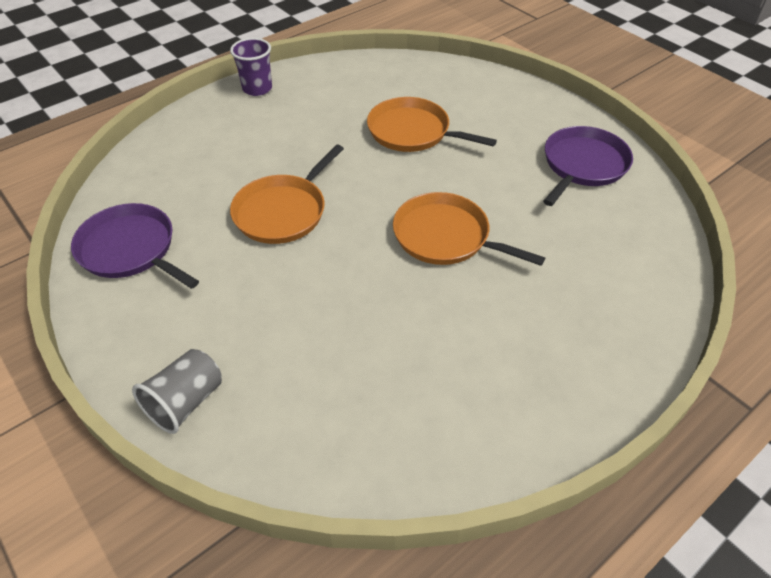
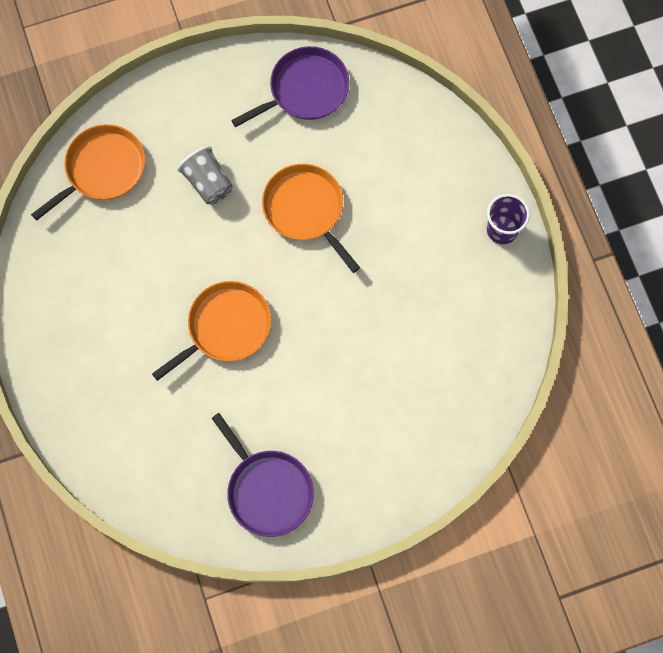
camera: 110 degrees right, 25 degrees up
(185, 402) = (146, 108): grey cup -> grey cup (208, 182)
(412, 132) = (375, 354): orange pan -> orange pan (102, 169)

